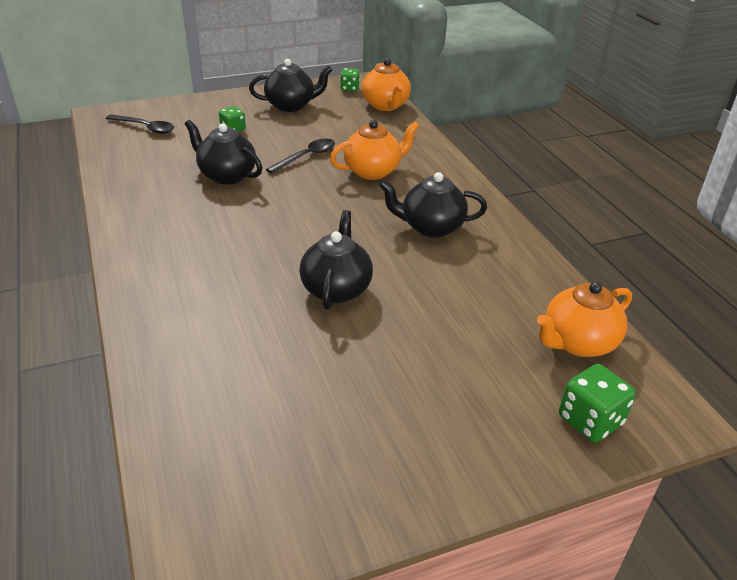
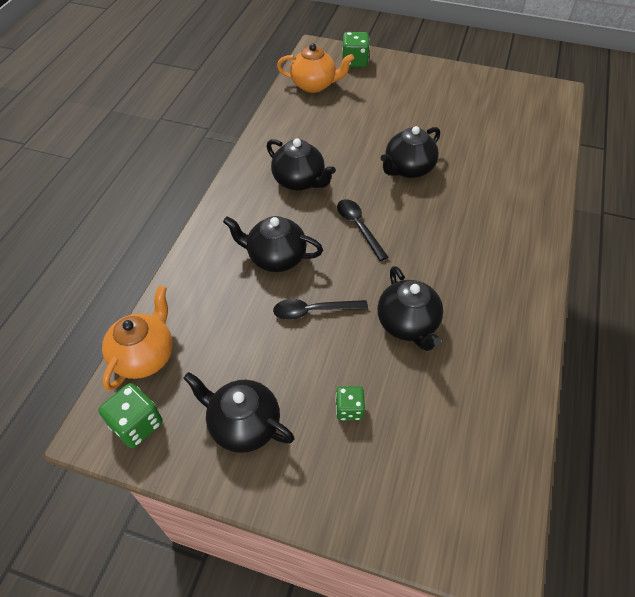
camera: 140 degrees left, 15 degrees up
(145, 128) = (450, 480): black spoon -> black spoon (358, 227)
(349, 88) = (137, 424): green dice -> green dice, size x1.54
(373, 171) = (275, 258): orange teapot -> black teapot

